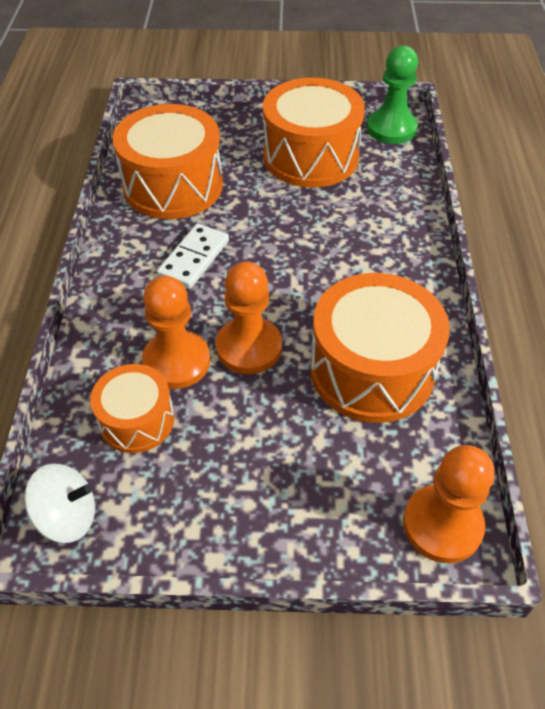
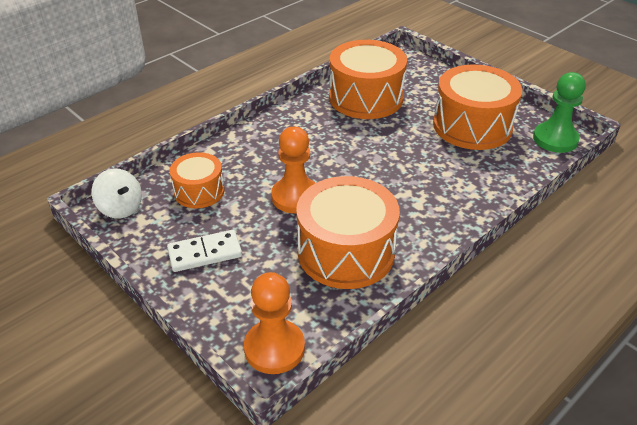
camera: 45 degrees right, 10 degrees down
(176, 361) = (251, 179): orange pawn -> none
(194, 258) = (327, 139): white domino -> white domino (205, 253)

